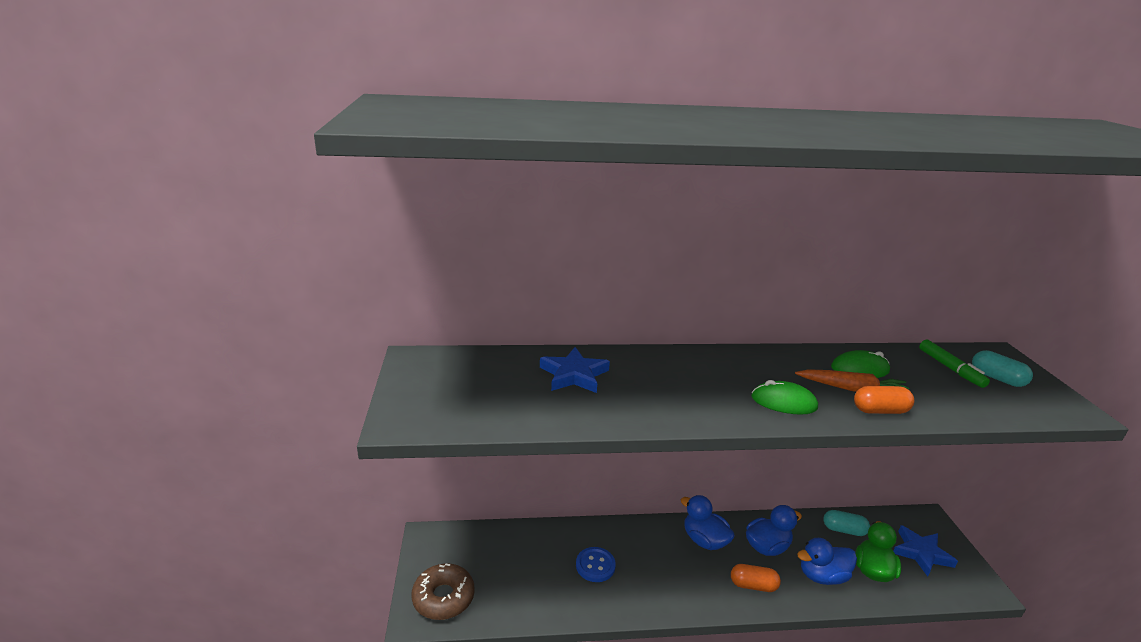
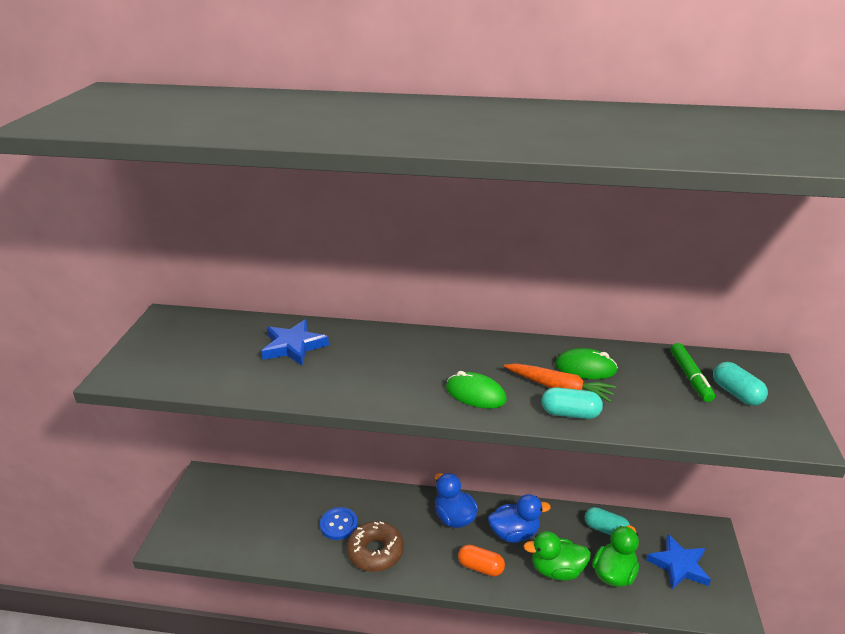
camera: 15 degrees right, 5 degrees up
(443, 597) = (195, 531): brown donut -> brown donut (375, 552)
(822, 576) = (556, 570): blue duck -> green duck
(880, 410) = (570, 413): orange capsule -> turquoise capsule

